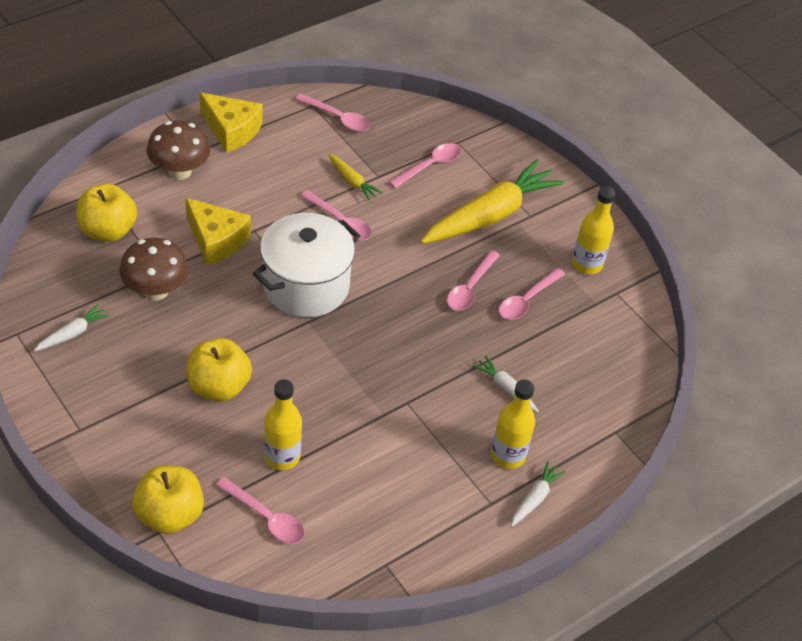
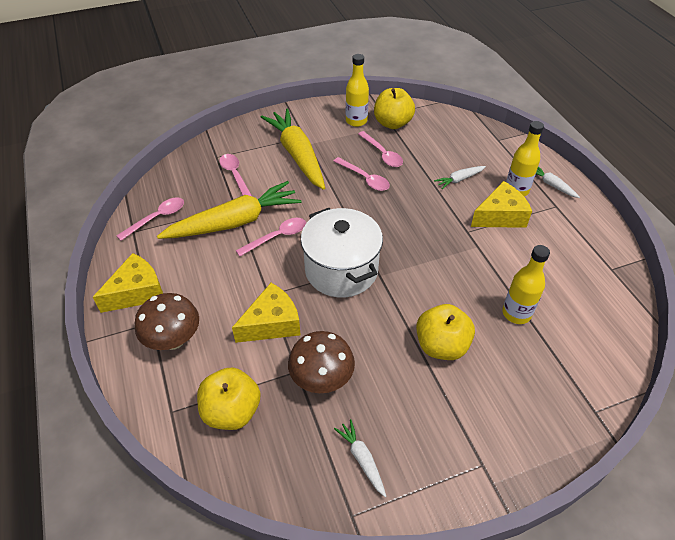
camera: 70 degrees left, 0 degrees up
(170, 515) = (577, 400): yellow apple -> yellow apple (392, 123)
(266, 518) = (576, 333): pink spoon -> none
(352, 181) = (234, 222): yellow carrot -> yellow carrot, size x2.30
(448, 437) = (500, 216): none -> yellow cheese

